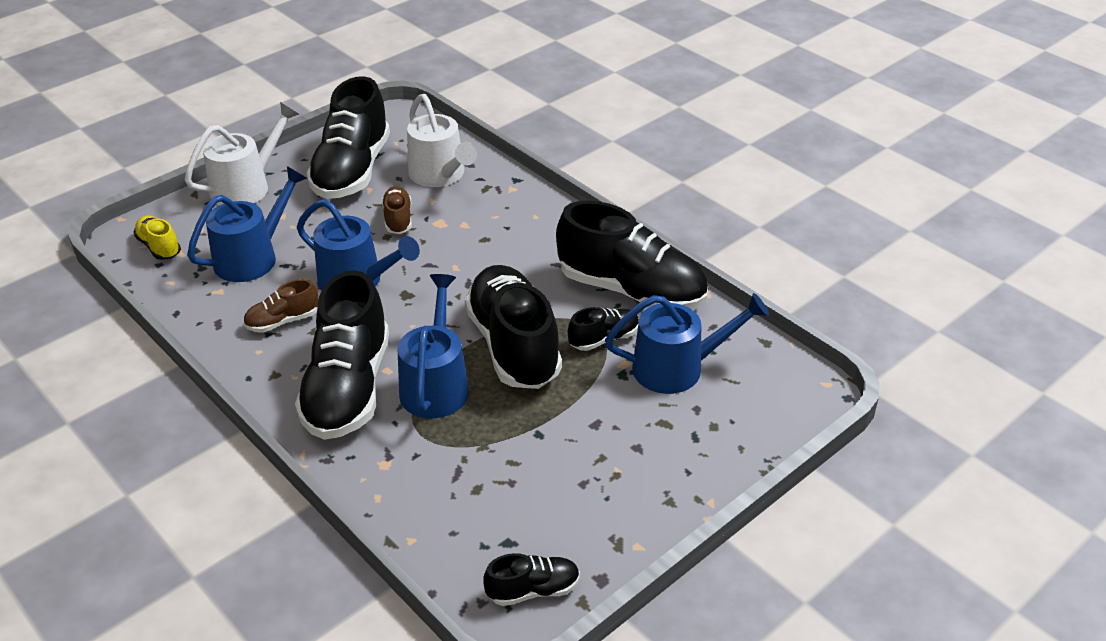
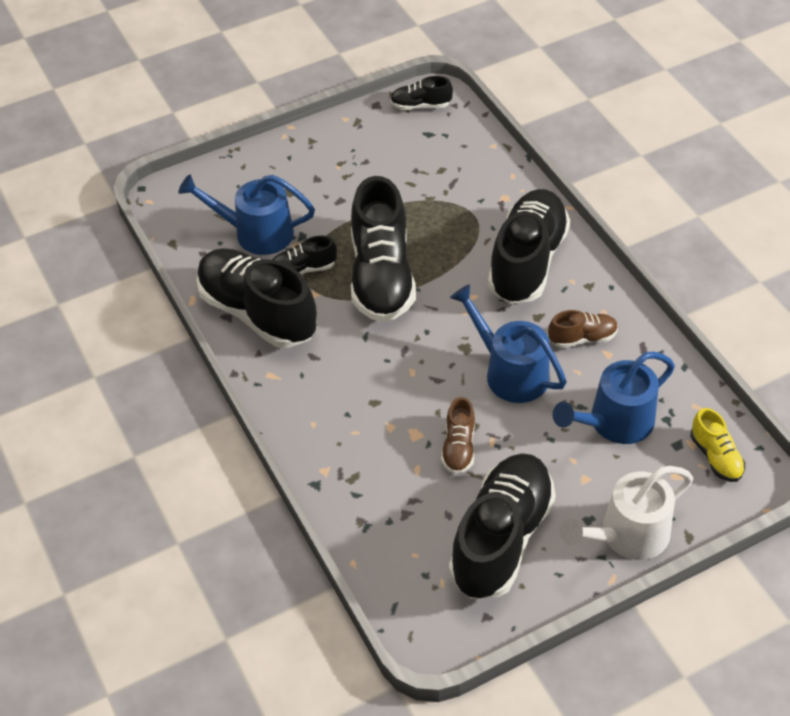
camera: 165 degrees left, 10 degrees up
(436, 384) = (455, 253): blue watering can -> none
(440, 175) = (399, 508): white watering can -> none

